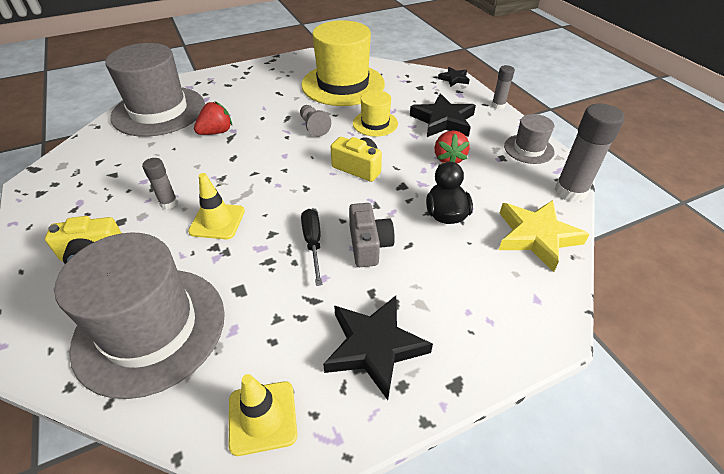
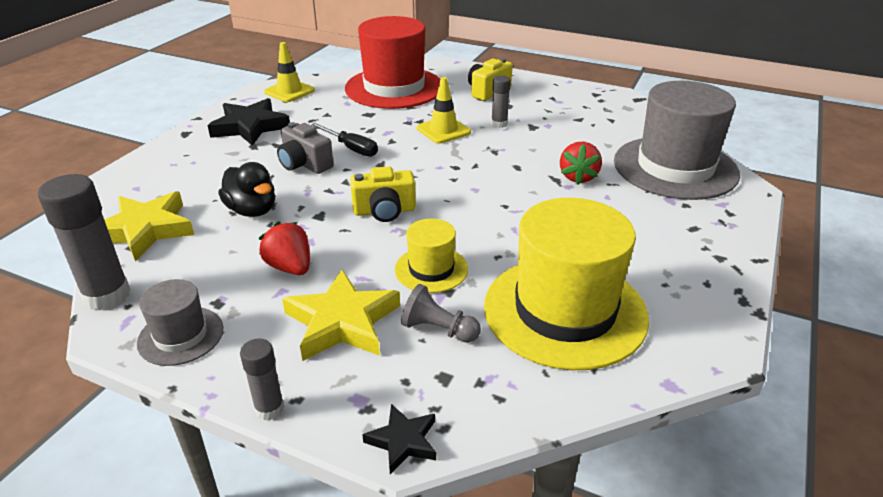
camera: 140 degrees right, 10 degrees down
(150, 329) = (394, 88): grey hat -> red hat
(314, 127) = (495, 229): grey pawn -> grey pawn (438, 329)
(443, 121) = (342, 322): black star -> yellow star

